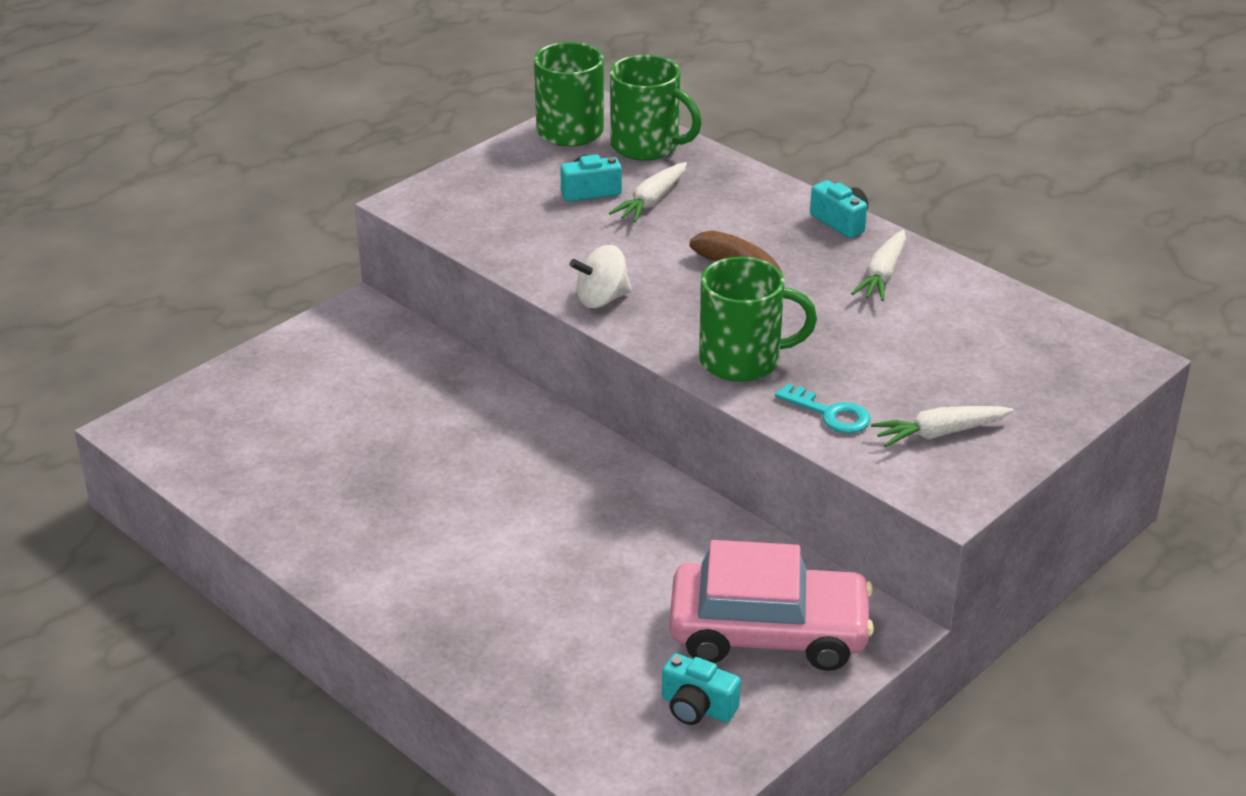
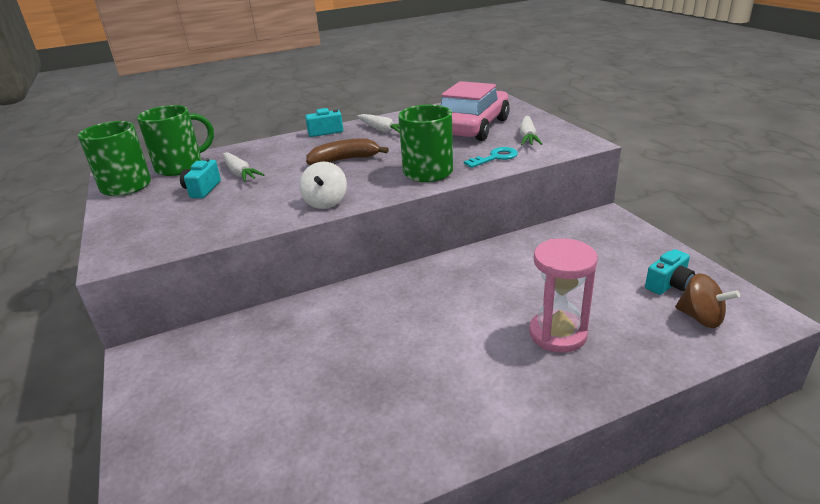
camera: 65 degrees left, 5 degrees down
(528, 609) = (557, 334): none -> pink hourglass
(623, 741) = (701, 318): none -> brown spinning top
(768, 632) = (604, 249): pink car -> pink car (472, 127)

